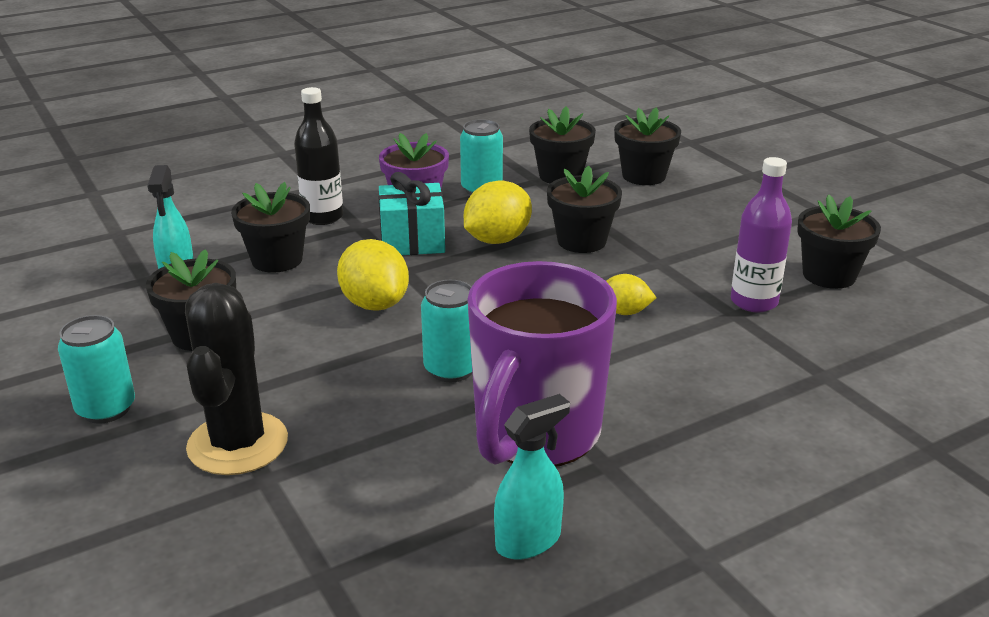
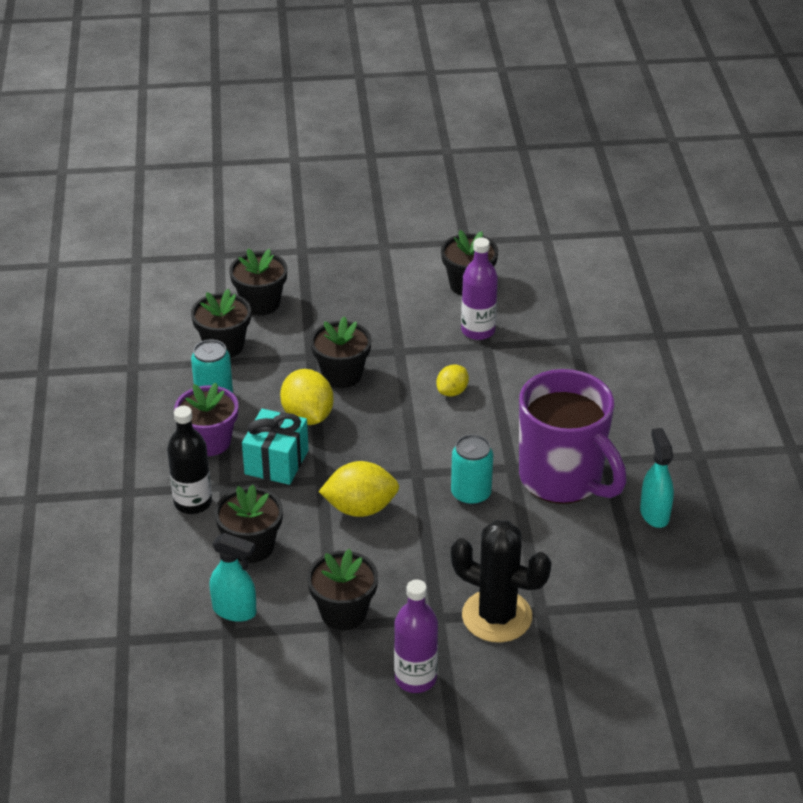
camera: 65 degrees left, 10 degrees up
(106, 409) = (415, 678): turquoise can -> purple bottle

